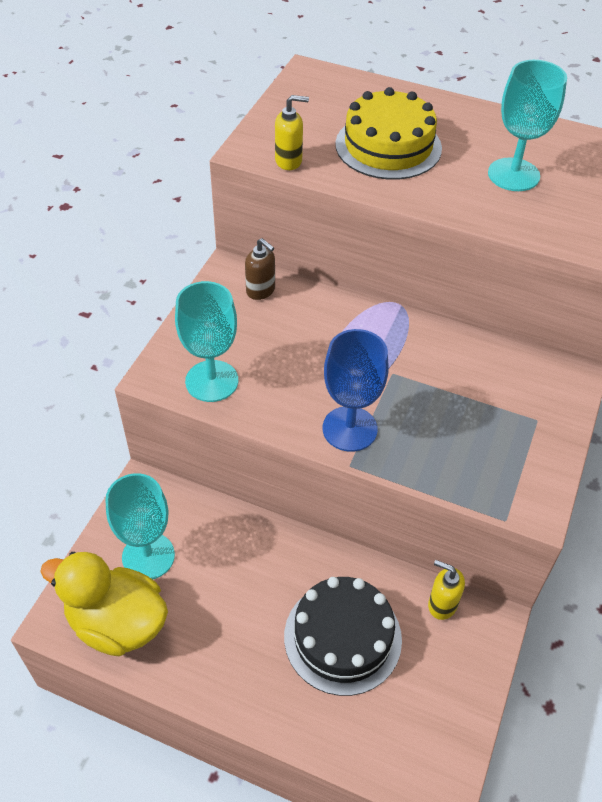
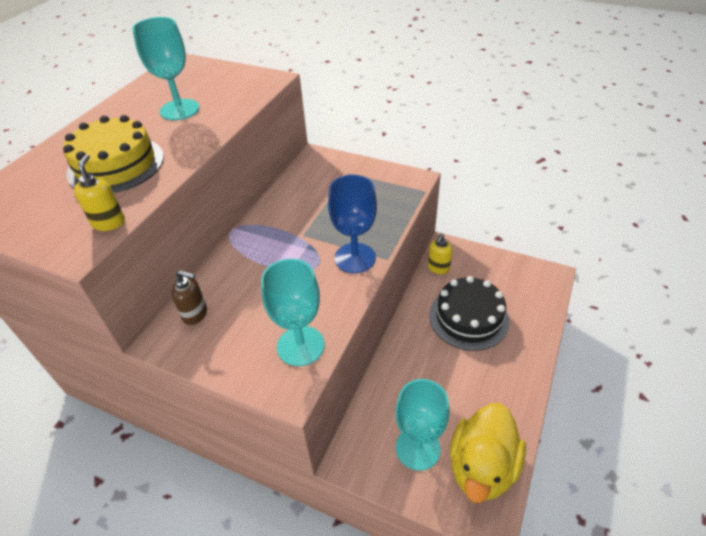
camera: 85 degrees left, 5 degrees down
(261, 291) = (195, 314): brown soap dispenser -> brown soap dispenser turned 60 degrees clockwise

